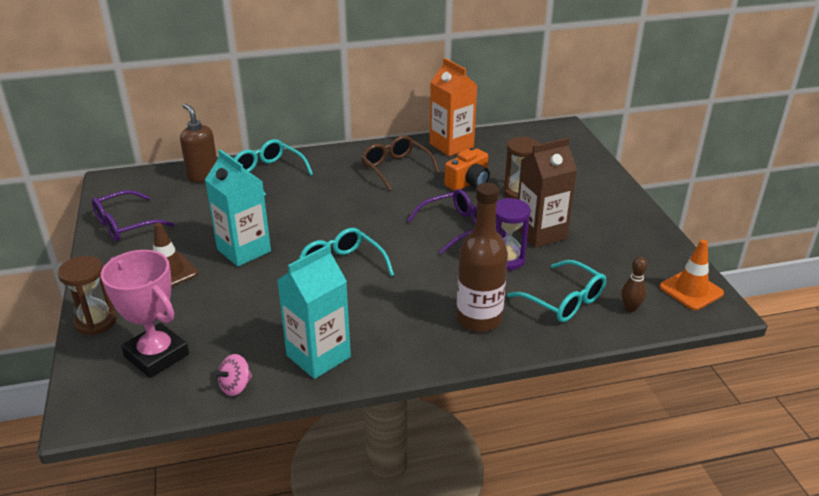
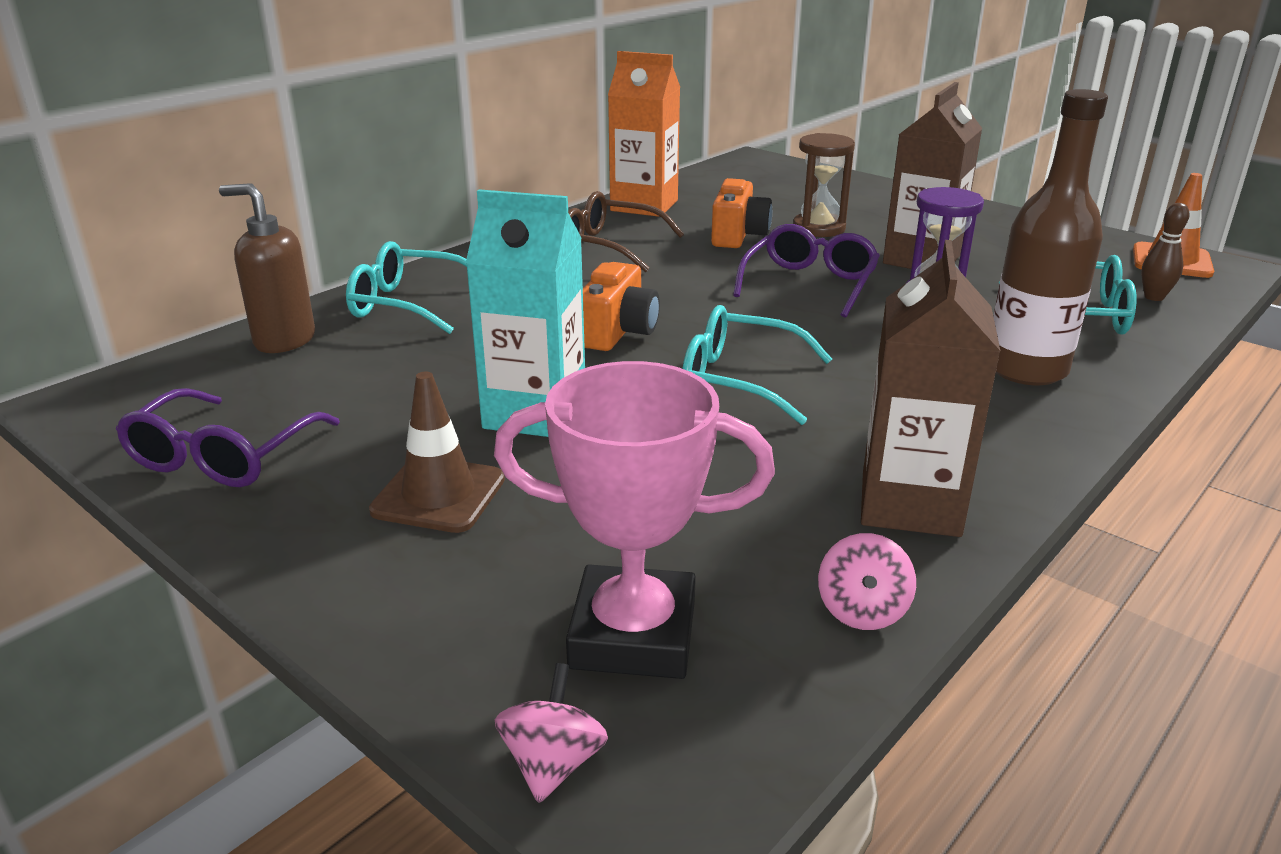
camera: 35 degrees left, 5 degrees down
(84, 382) = (553, 763): none -> pink spinning top
(96, 322) = (404, 638): brown hourglass -> none
(318, 356) = (910, 504): turquoise carton -> brown carton
(329, 222) = (618, 332): none -> orange camera

